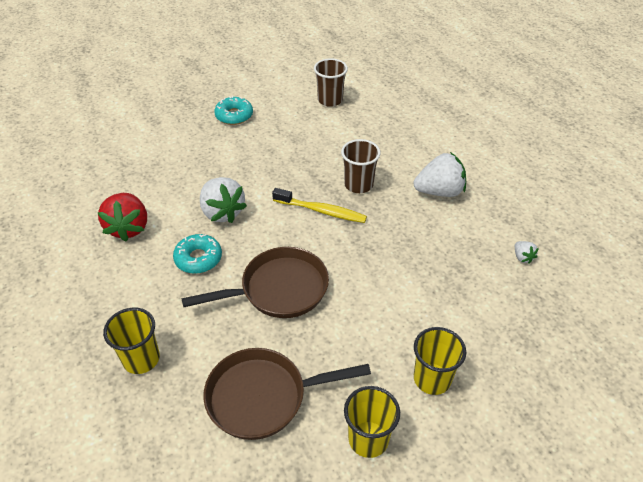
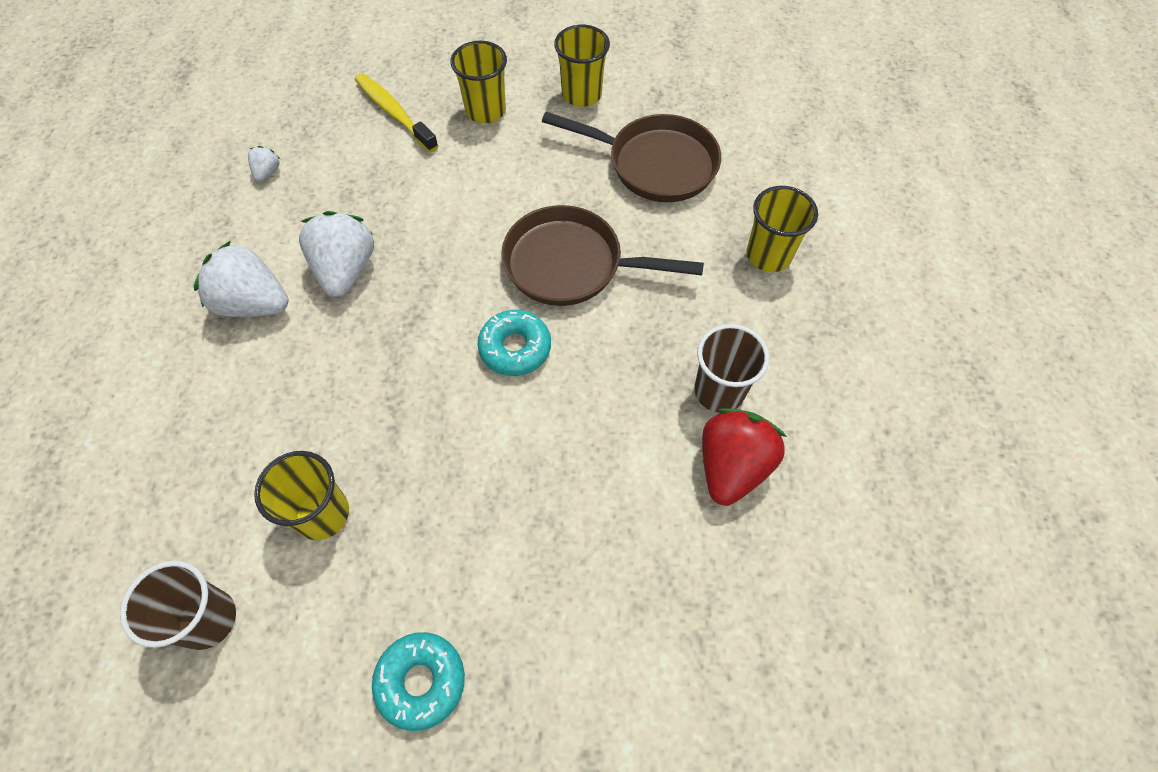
camera: 150 degrees left, 15 degrees up
(198, 258) = (649, 357): turquoise donut -> turquoise donut (515, 348)
(222, 212) = (577, 424): white strawberry -> white strawberry (346, 270)
(317, 138) = (322, 514): none -> yellow cup
(322, 211) = (435, 353): yellow toothbrush -> yellow toothbrush (394, 112)
(358, 185) = (346, 373): brown cup -> brown cup (719, 391)

